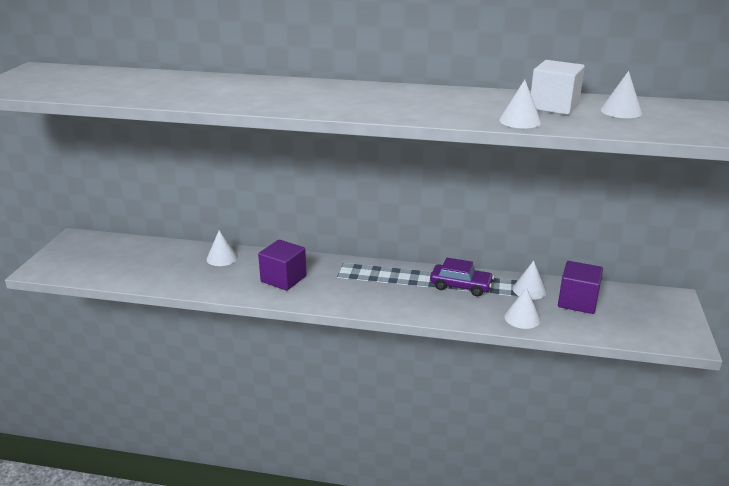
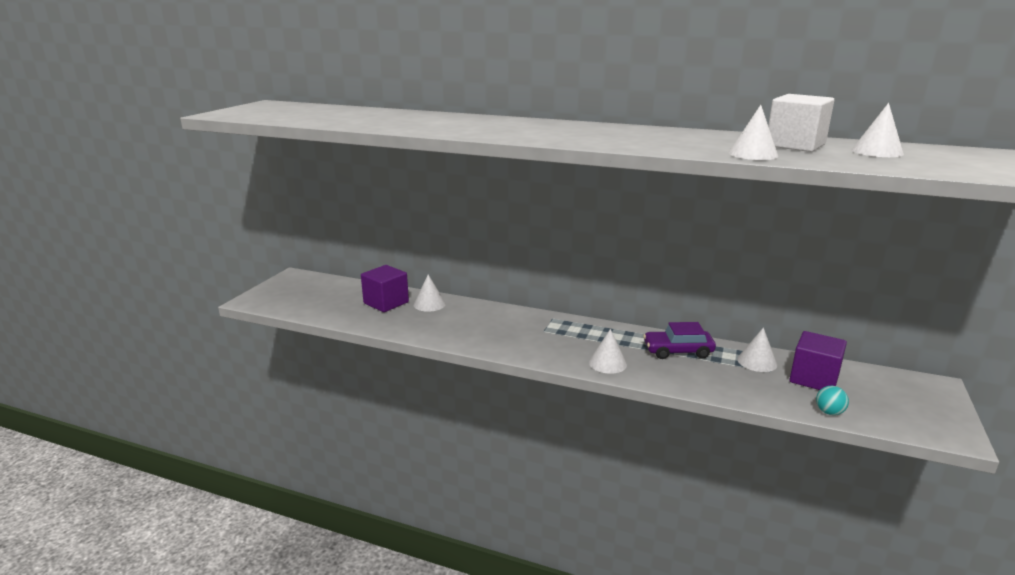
camera: 10 degrees right, 5 degrees down
(283, 279) = (487, 328): purple cube -> purple cube (386, 303)
(461, 286) = (678, 351): purple car -> purple car turned 150 degrees clockwise
(522, 318) = (746, 389): white cone -> white cone (607, 363)
(591, 332) = (829, 412): none -> turquoise ball

